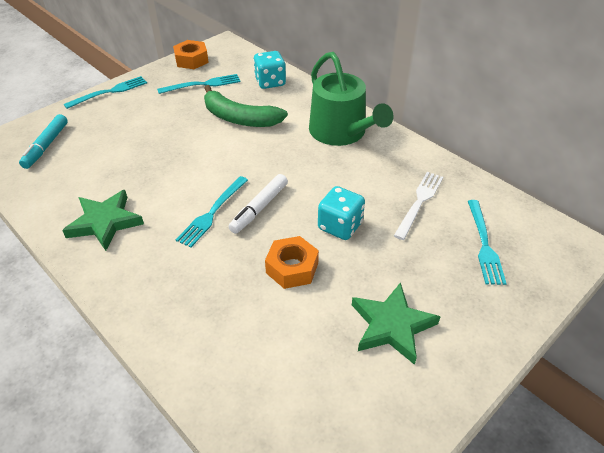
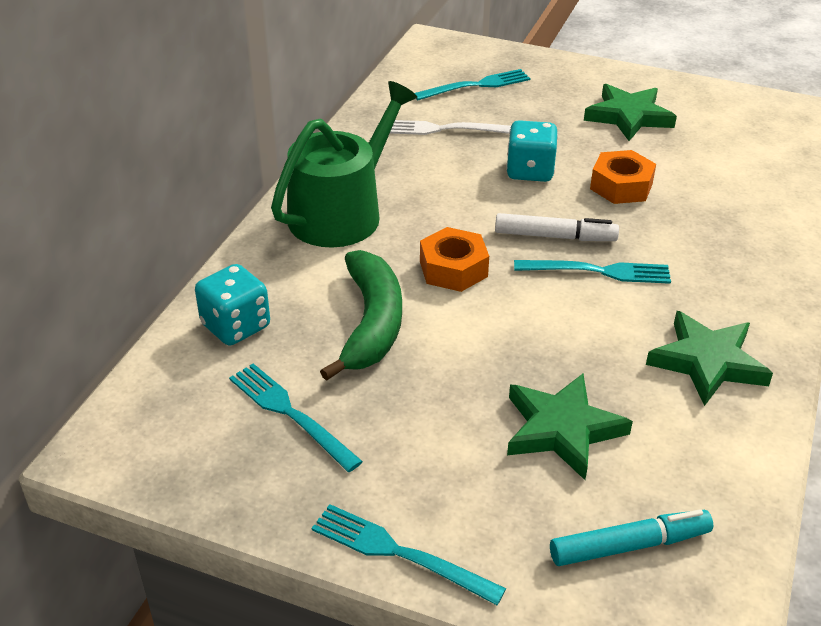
camera: 115 degrees left, 5 degrees down
(119, 151) = (562, 429): none -> green star
(191, 60) = (198, 475): orange nut -> orange nut (453, 269)

